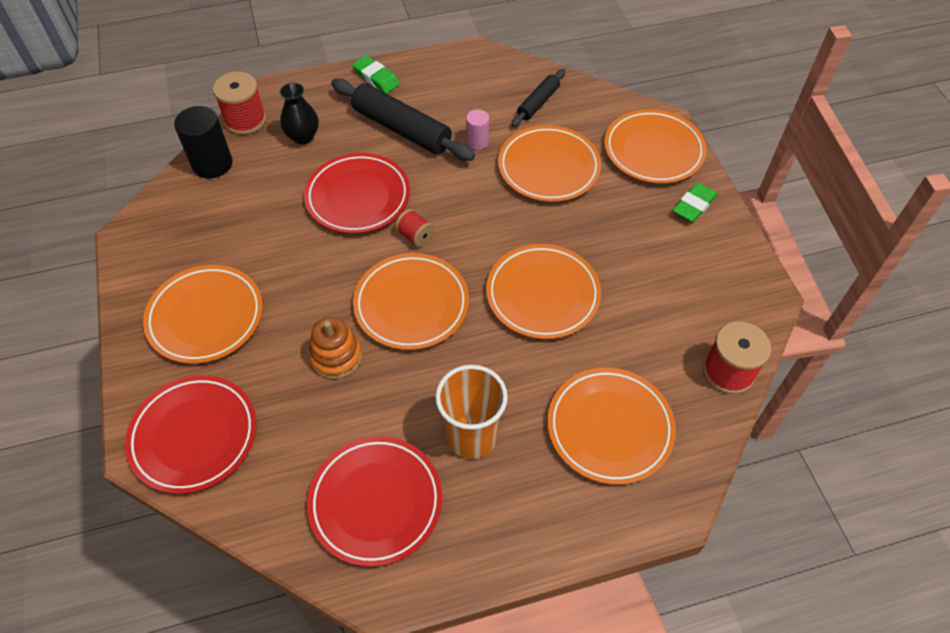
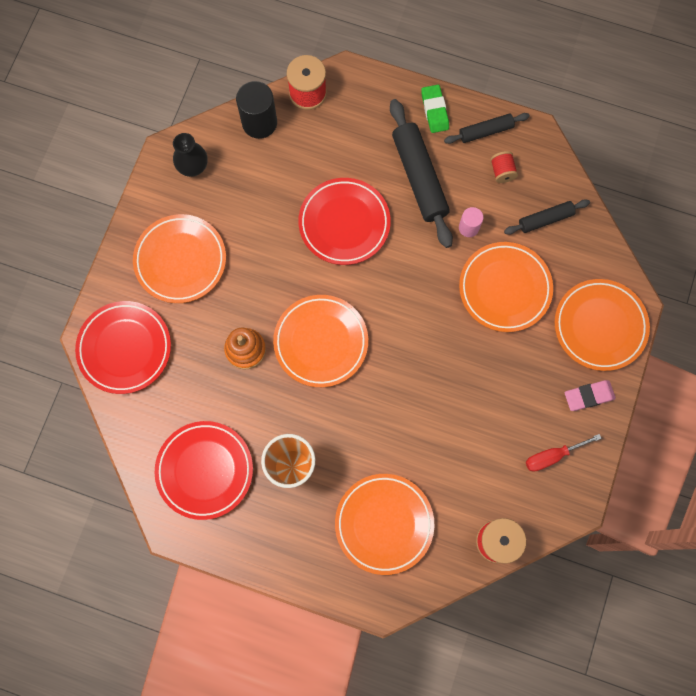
camera: 35 degrees right, 20 degrees up
(303, 137) = (340, 137): black vase -> black vase (193, 167)
(415, 236) = (362, 285): red spool -> red spool (502, 171)
(433, 70) = (485, 131): none -> black rolling pin
(542, 295) = (416, 395): orange plate -> none
(694, 205) = (588, 396): green eraser -> pink eraser
(708, 269) = (552, 456): none -> red screwdriver

